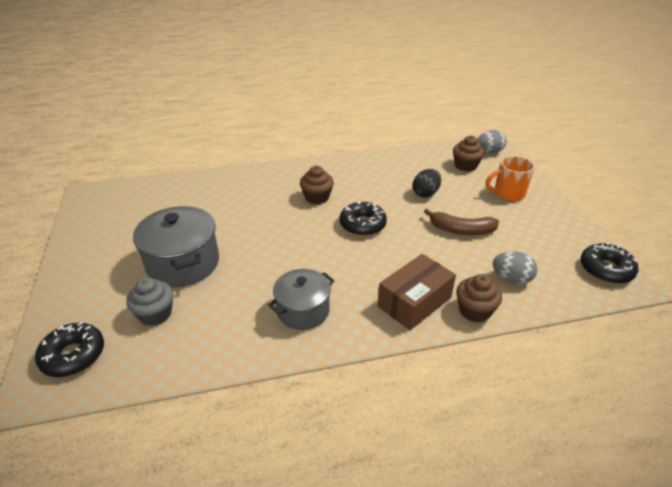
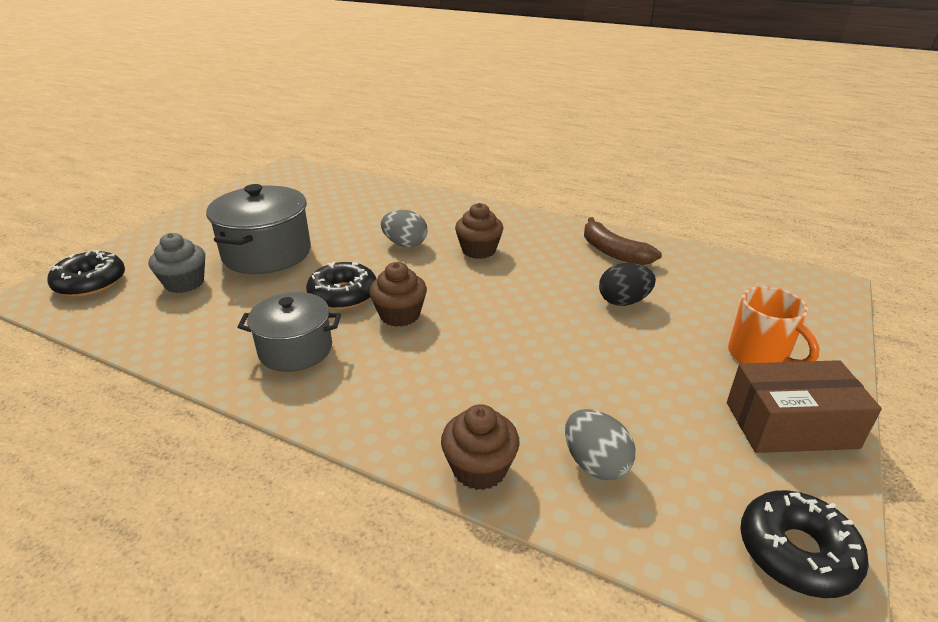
camera: 40 degrees right, 5 degrees down
(362, 225) = (488, 299): black donut -> black donut (343, 295)
(414, 302) = (420, 411): brown box -> brown box (790, 425)
(461, 230) = (610, 365): brown banana -> brown banana (613, 252)
(465, 166) = (737, 294): brown cupcake -> brown cupcake (400, 315)
(489, 152) = (807, 292): grey egg -> grey egg (405, 244)
(508, 194) = (759, 356): orange mug -> orange mug turned 150 degrees counterclockwise

